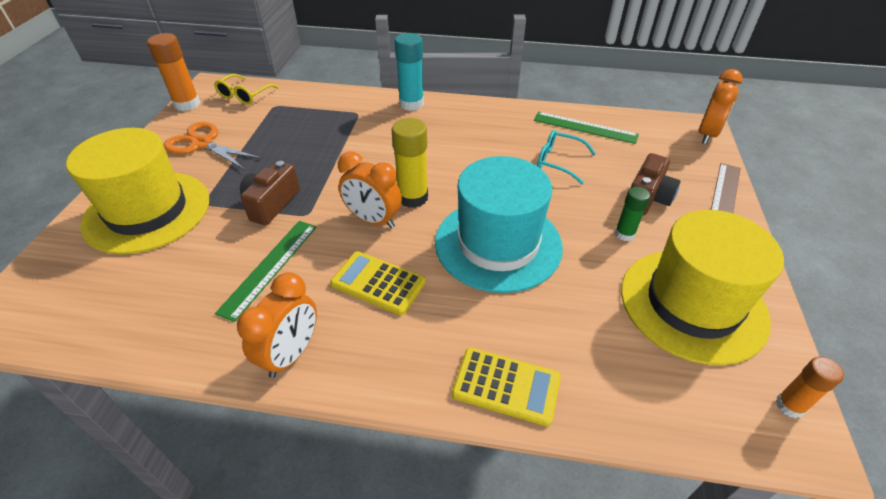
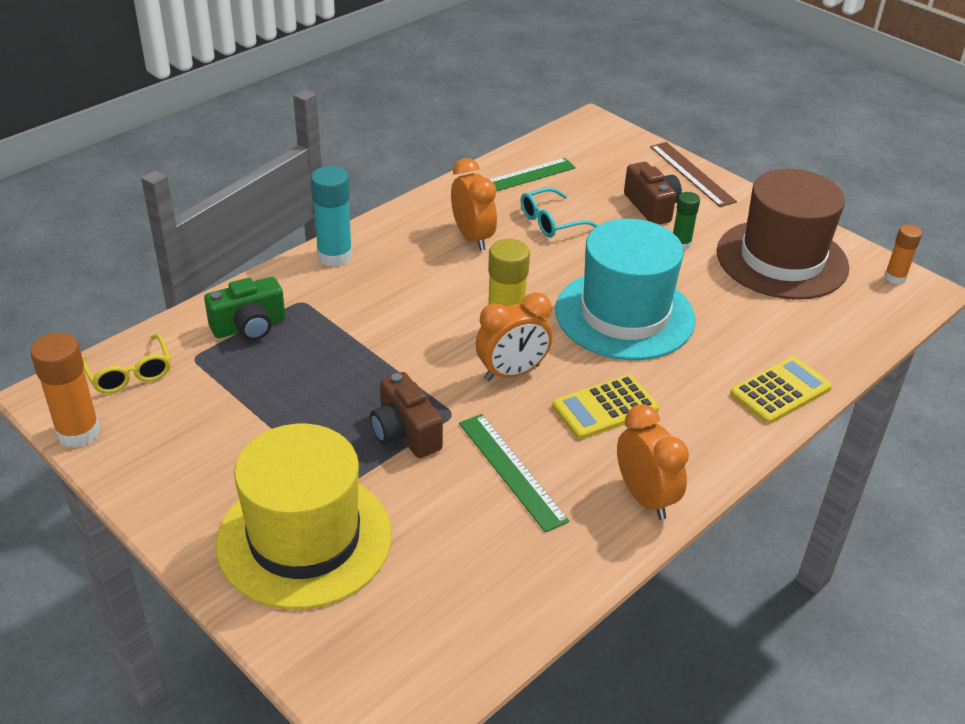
camera: 55 degrees left, 5 degrees down
(202, 144) = (206, 449): orange scissors -> none
(317, 108) = (249, 327): none -> green camera
(692, 304) = (782, 259): yellow hat -> brown hat
(707, 134) = (606, 127): orange clock -> orange clock (472, 238)

